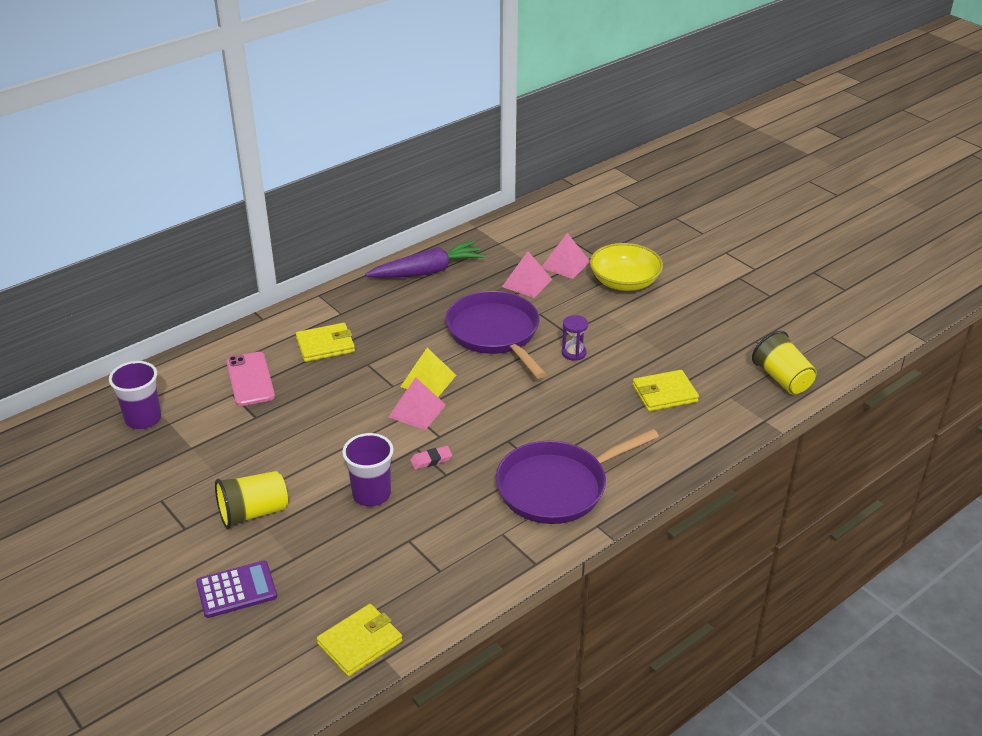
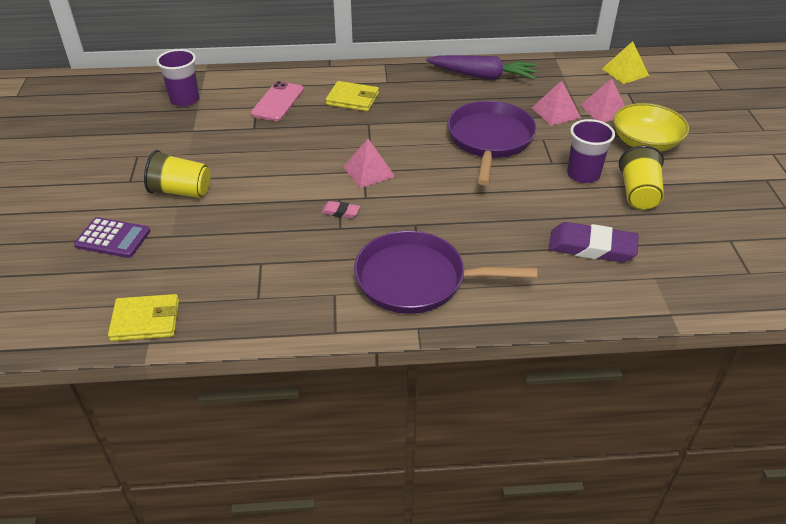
camera: 35 degrees right, 5 degrees up
(371, 494) = (271, 216): purple cup -> purple cup (583, 174)
(428, 381) = (400, 153): yellow pyramid -> yellow pyramid (625, 72)
(573, 353) = (541, 180): purple hourglass -> none
(664, 393) = (592, 247): yellow wallet -> purple eraser
(782, 379) = (727, 285): yellow cup -> yellow cup (638, 193)

